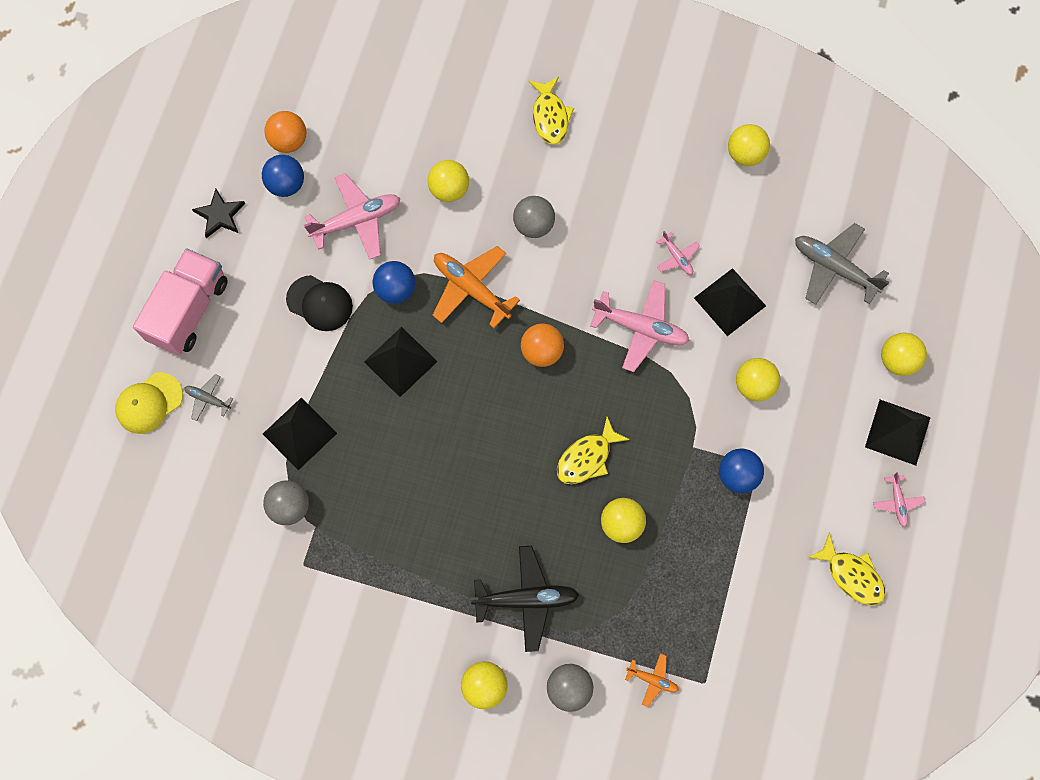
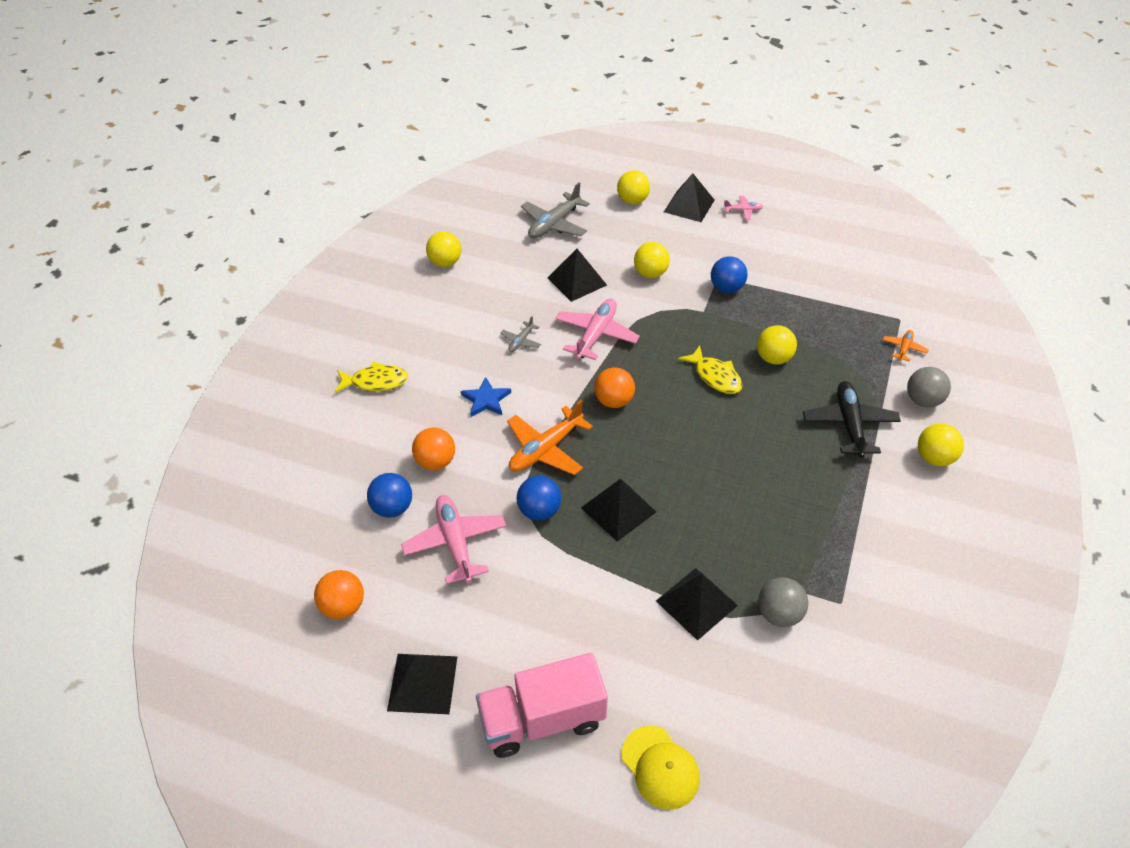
camera: 85 degrees left, 25 degrees down
(189, 310) = (542, 719): pink truck -> pink truck turned 45 degrees counterclockwise
(208, 399) = (656, 698): grey plane -> grey plane (521, 341)
(220, 215) = (423, 683): black star -> black pyramid
(286, 184) = (398, 610): blue ball -> blue ball (392, 508)
(320, 303) = (547, 580): black cap -> none
(449, 189) = (436, 462): yellow ball -> orange ball
(533, 225) = (486, 400): grey ball -> blue star
(677, 257) = (533, 308): pink plane -> none
(851, 575) = (801, 237): yellow fish -> none

